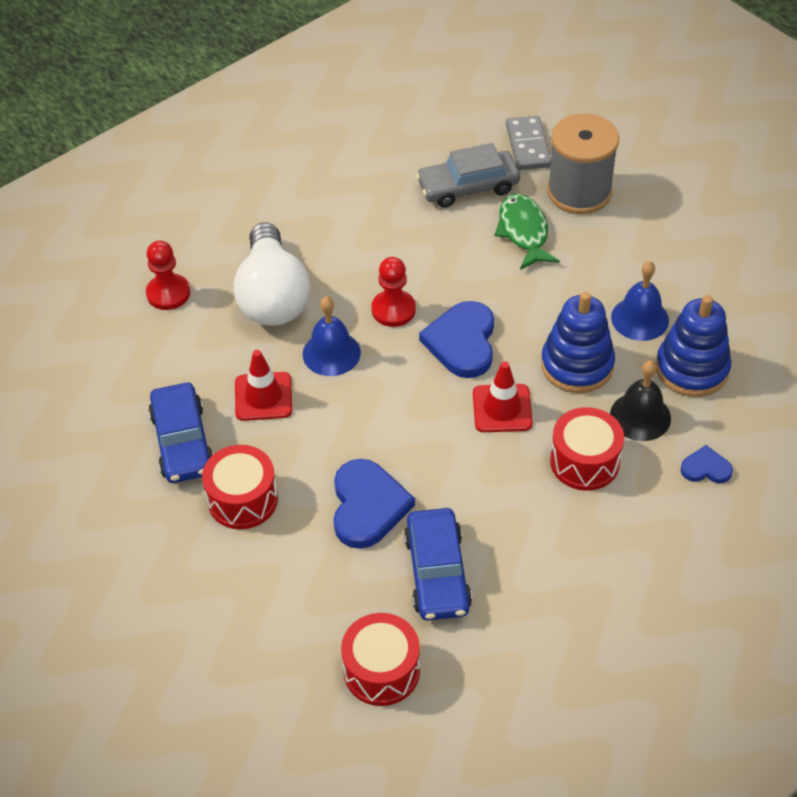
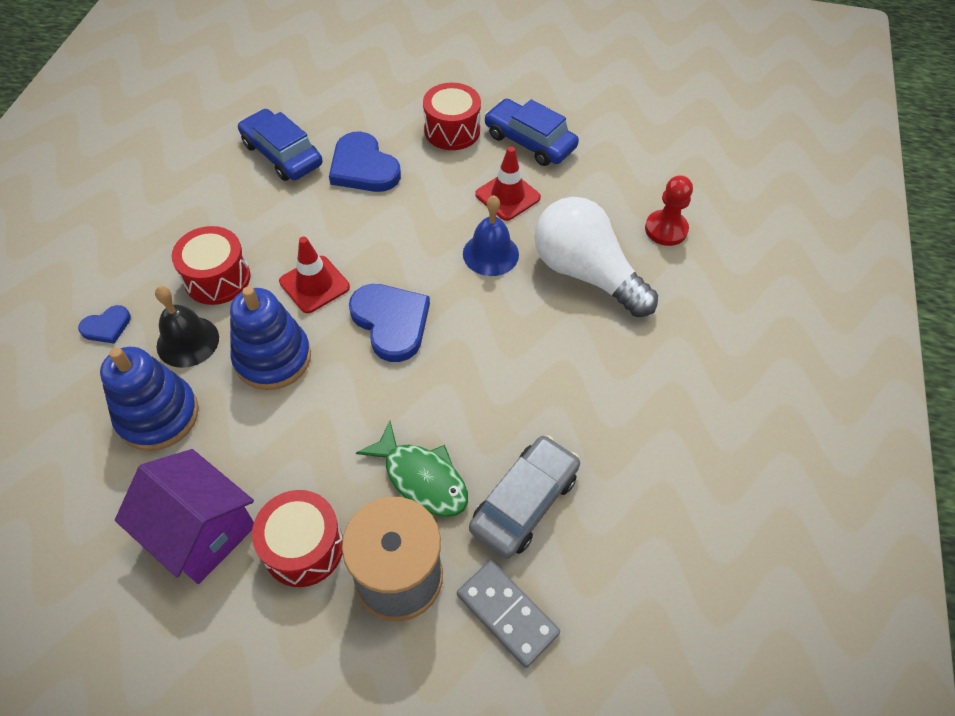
camera: 140 degrees right, 5 degrees up
(381, 670) = (278, 92): red drum -> red drum (303, 547)
(393, 310) = (475, 318): red pawn -> none
(640, 318) = (237, 442): blue bell -> none
(694, 277) = (201, 531): none -> purple house

